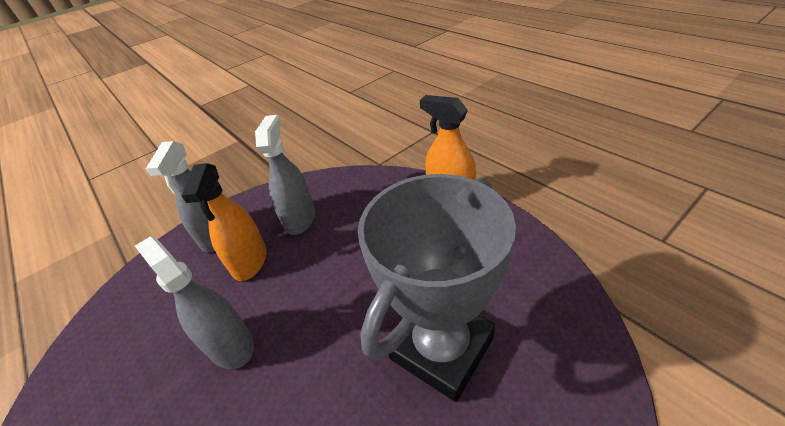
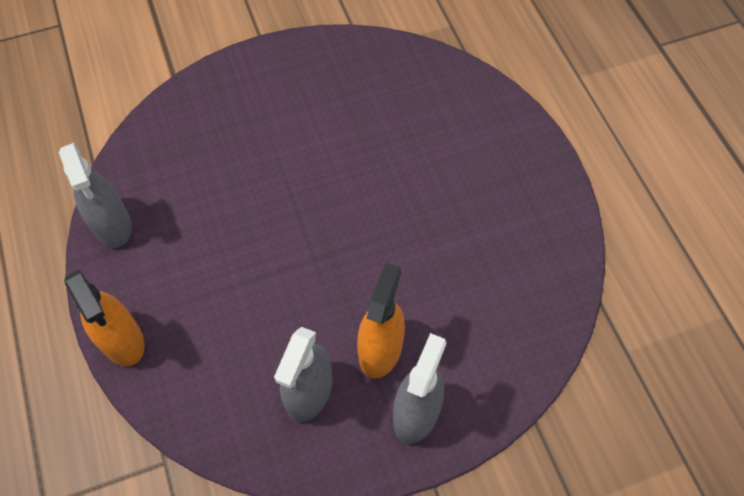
camera: 165 degrees left, 20 degrees up
(230, 345) = (407, 256): grey spray bottle -> grey spray bottle (112, 224)
(441, 348) = (238, 185): grey trophy -> none

